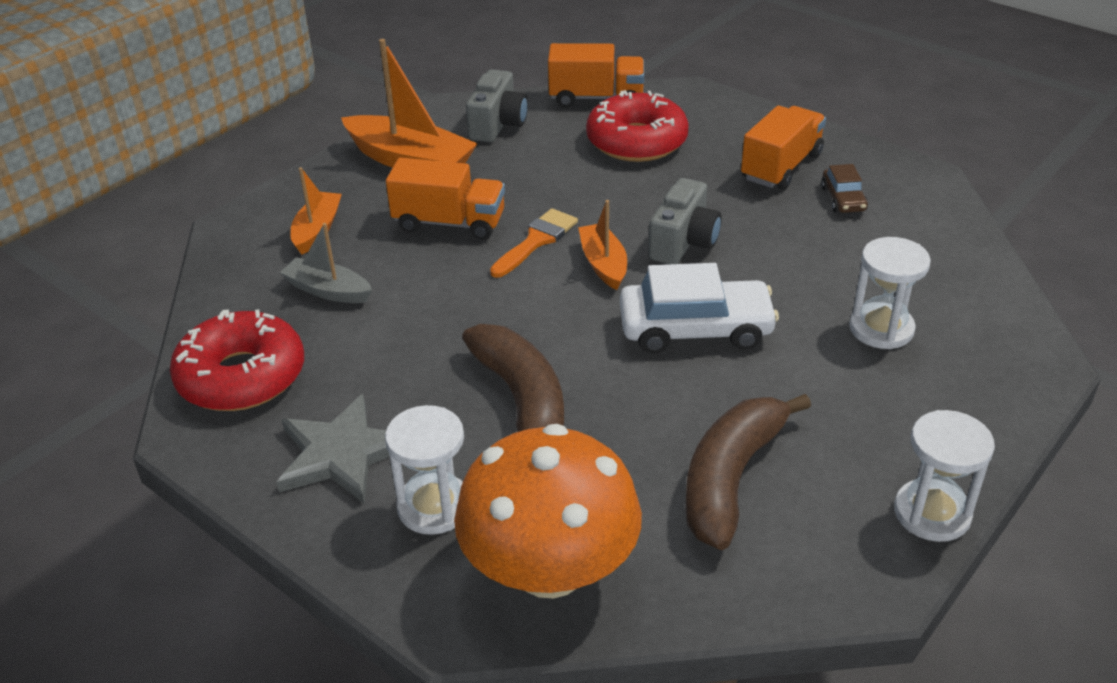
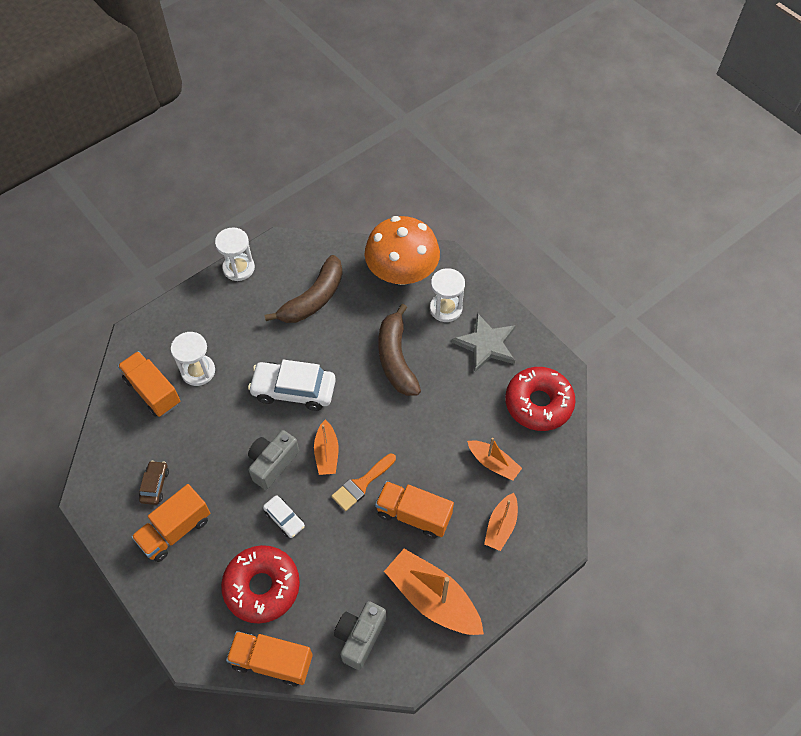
camera: 170 degrees left, 20 degrees up
(328, 291) = (493, 463): grey boat -> orange boat
(636, 195) = (284, 519): none -> white car
(936, 292) = (153, 391): none -> orange truck

